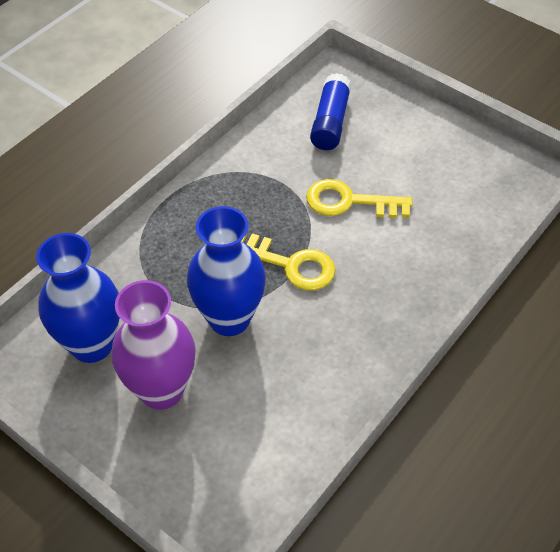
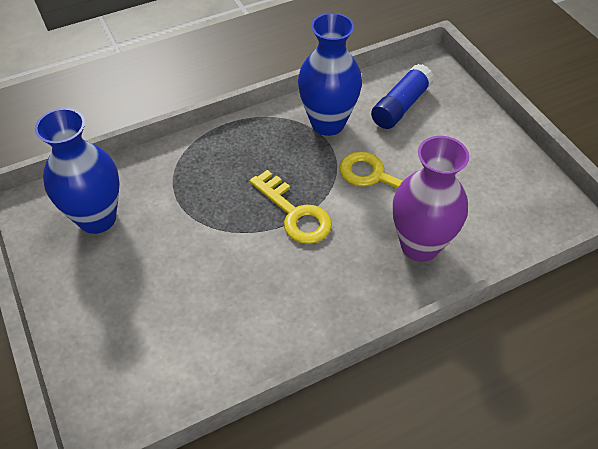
camera: 25 degrees right, 0 degrees up
(161, 390) = (126, 277): purple vase -> purple vase (420, 245)
(229, 319) = (216, 240): blue vase -> blue vase (327, 123)

